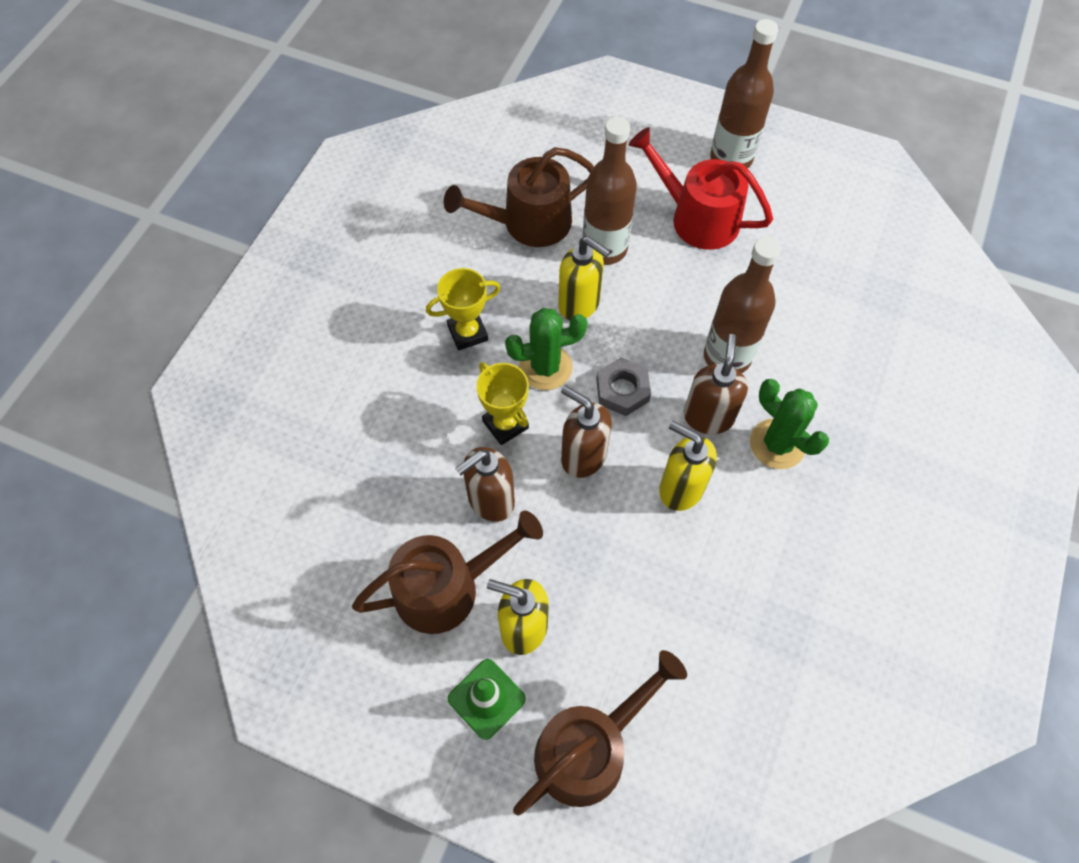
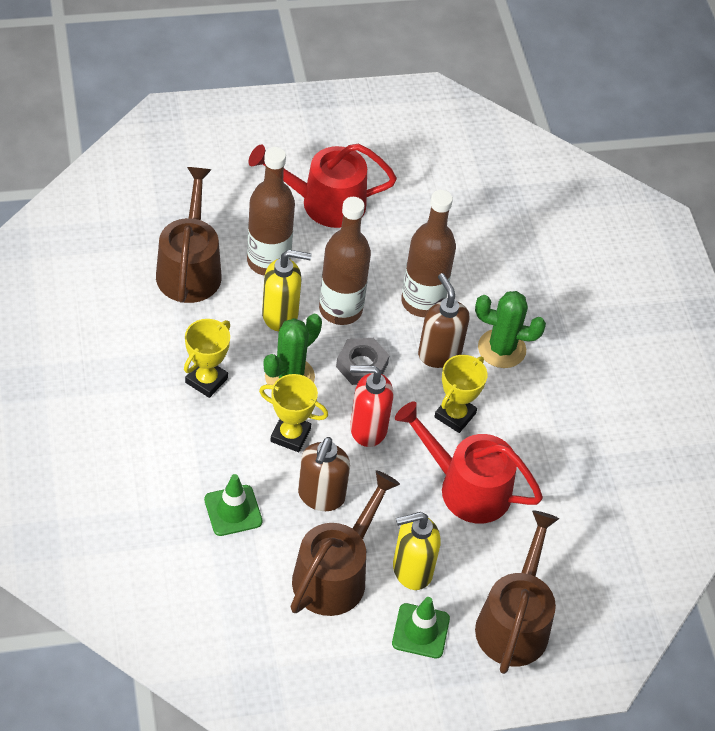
camera: 40 degrees left, 10 degrees down
(400, 470) = (233, 510): none -> green traffic cone
(528, 223) = (190, 268): brown watering can -> brown watering can turned 150 degrees clockwise
(583, 457) = (367, 429): brown soap dispenser -> red soap dispenser
(640, 571) = (466, 487): none -> red watering can
(680, 488) = (455, 415): yellow soap dispenser -> yellow trophy
(731, 158) = (318, 142): brown bottle -> brown bottle (340, 309)

